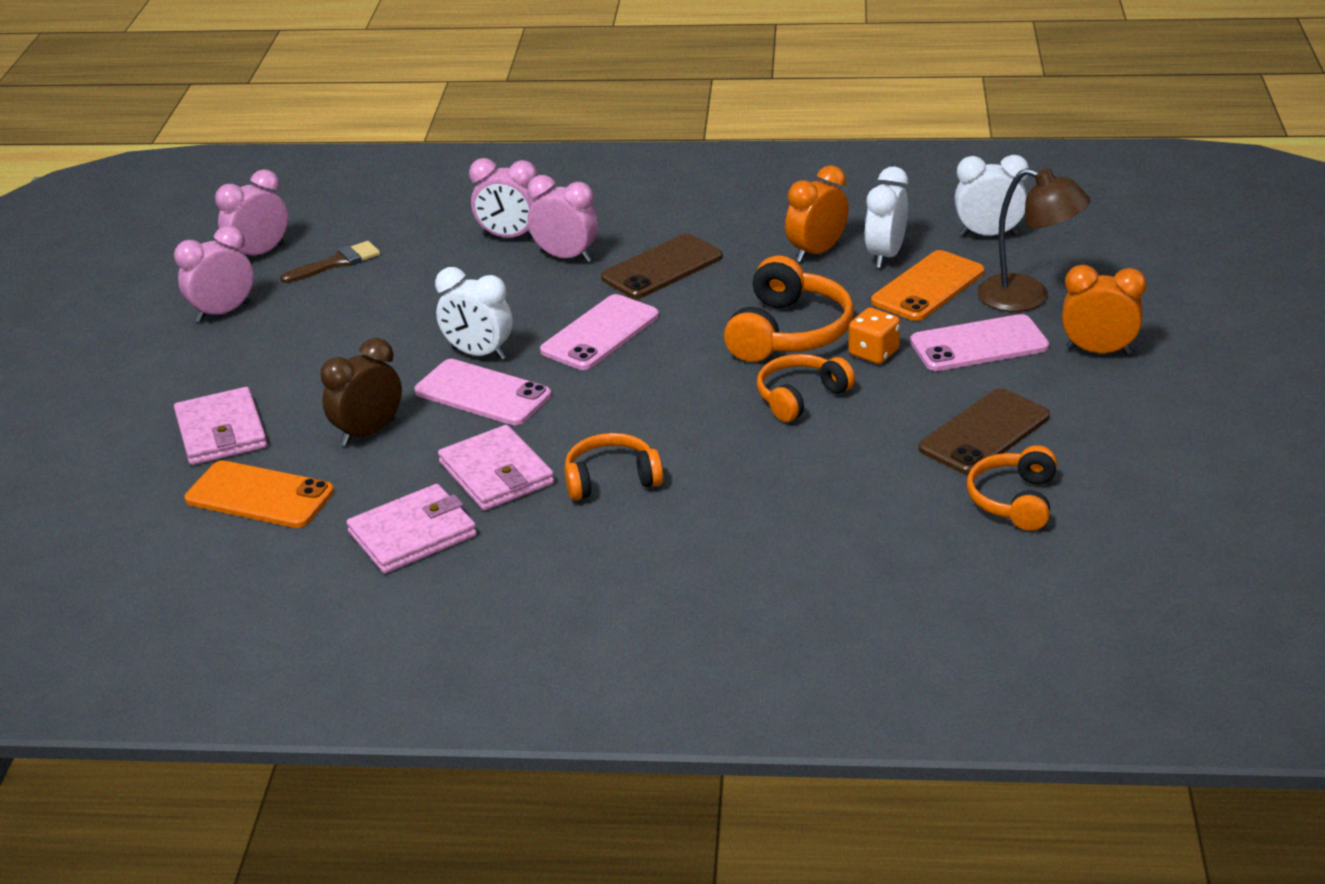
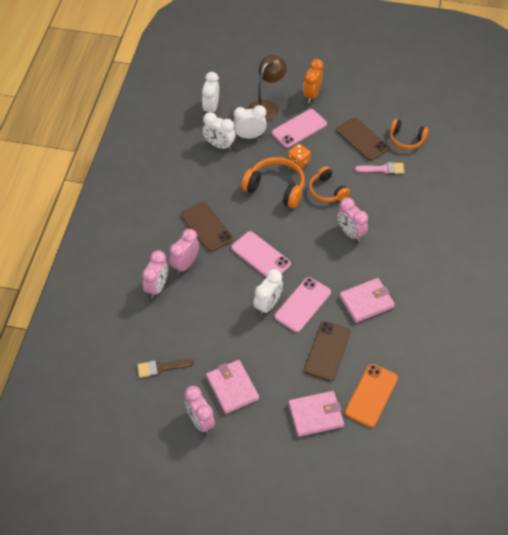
camera: 85 degrees left, 20 degrees up
(259, 254) = (140, 406): pink clock -> pink clock (350, 233)
(336, 263) = (161, 367): brown brush -> brown brush turned 75 degrees counterclockwise
(368, 433) = (327, 351): brown clock -> brown phone
(413, 534) = (406, 334): pink wallet -> pink wallet (232, 388)
(611, 479) = (376, 261): orange headphones -> none
(816, 252) = (209, 168): orange clock -> none
(897, 470) = (383, 169): none -> pink brush
(928, 287) = (250, 136): orange phone -> white clock
(979, 344) = (299, 128): pink phone -> pink phone turned 60 degrees clockwise

